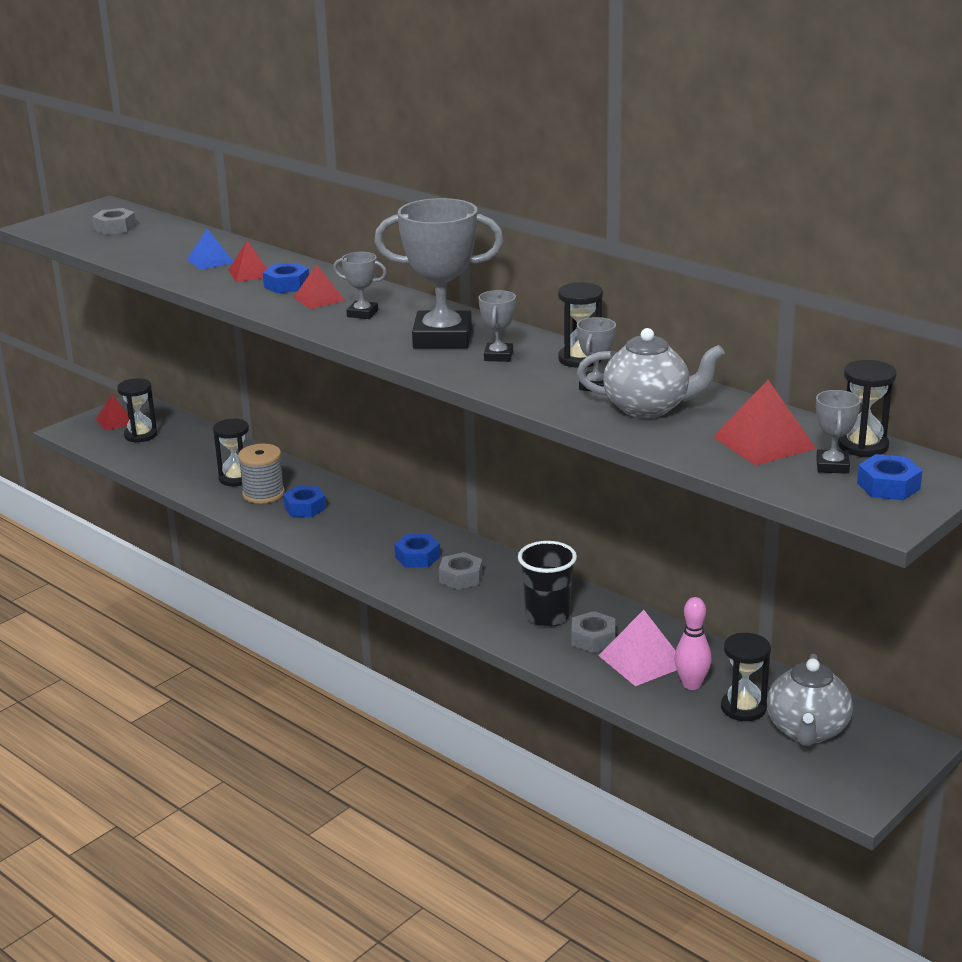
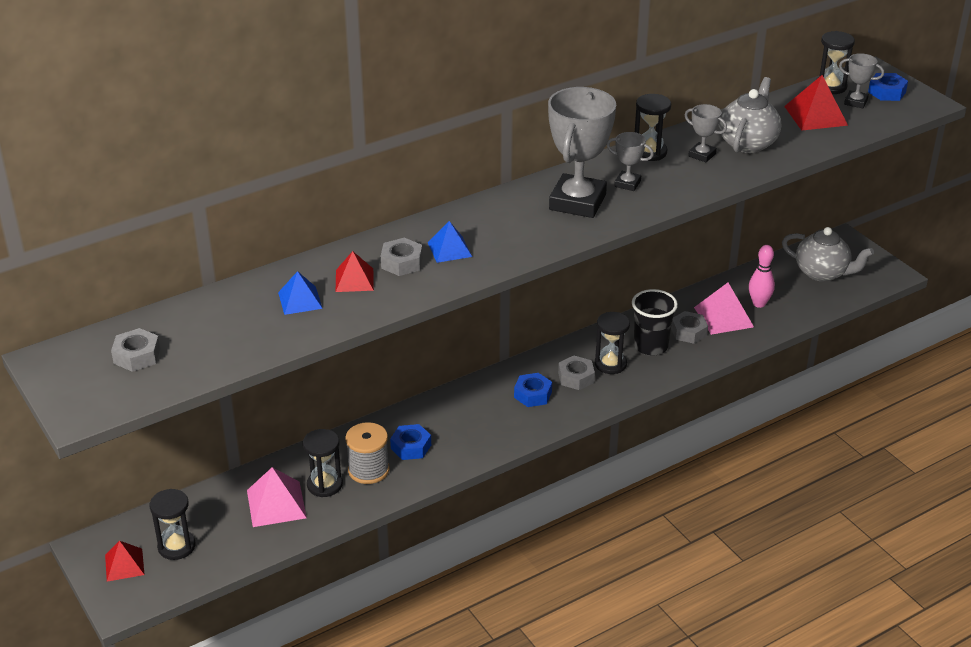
camera: 75 degrees left, 10 degrees up
(204, 463) = (276, 504): none -> pink pyramid
(287, 285) = (402, 262): blue nut -> grey nut
(319, 299) = (449, 249): red pyramid -> blue pyramid
(362, 314) = (500, 232): grey trophy -> none
(743, 708) = (791, 290): black hourglass -> black hourglass (610, 364)

